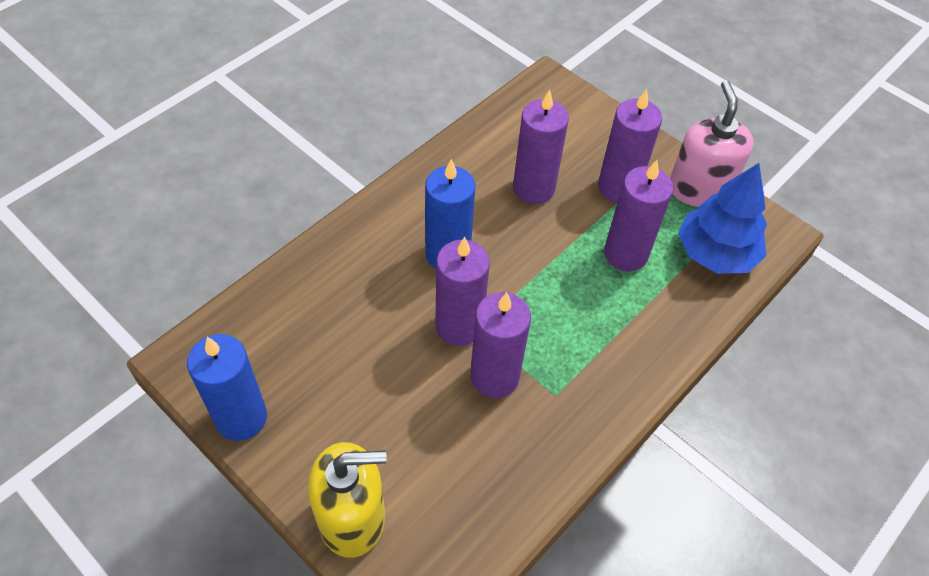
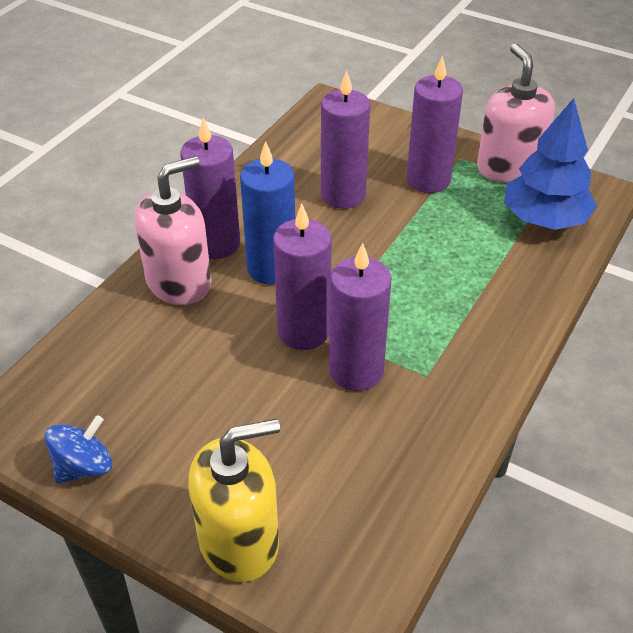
camera: 10 degrees left, 10 degrees down
(241, 418) = (84, 466): blue candle -> blue spinning top
(363, 252) = (179, 282): none -> pink soap dispenser
(625, 254) = (455, 235): purple candle -> purple candle (216, 244)

